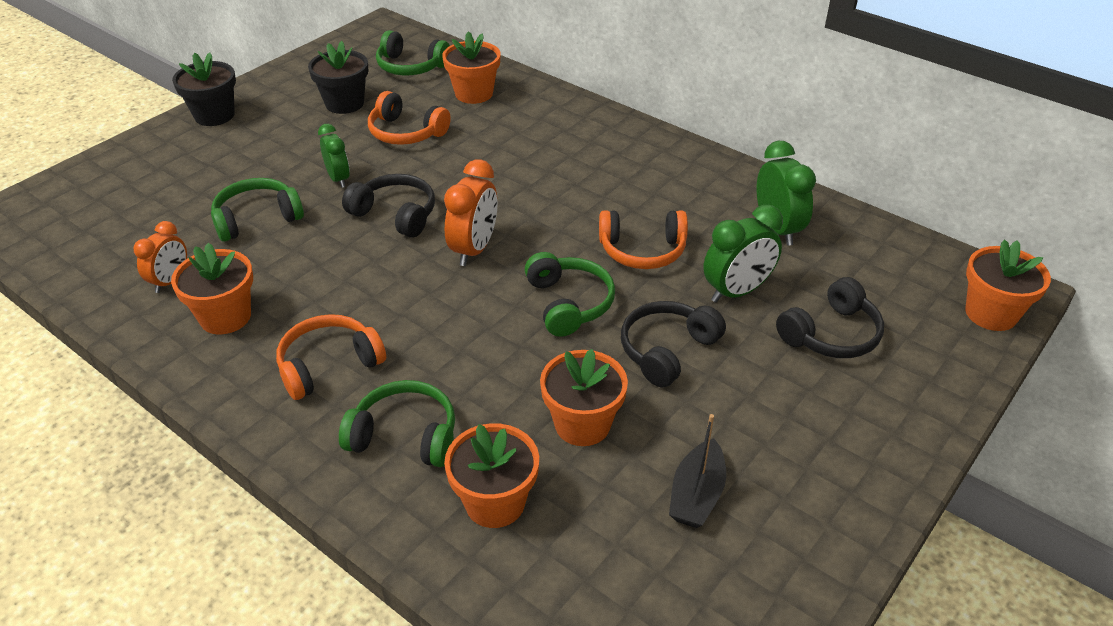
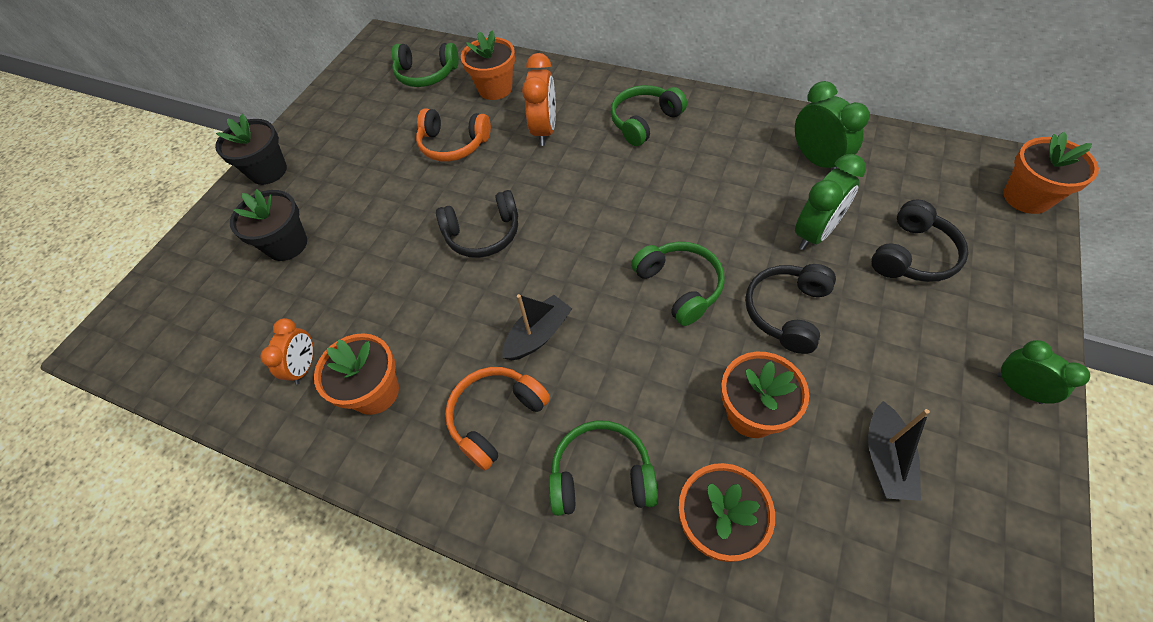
camera: 10 degrees left, 15 degrees up
(257, 219) = (357, 273): green headphones -> green headphones (644, 121)
(338, 179) = (414, 210): green clock -> green clock (1018, 388)
(344, 103) = (384, 128): black flower pot -> black flower pot (287, 244)
(395, 214) = (483, 234): black headphones -> black headphones turned 150 degrees clockwise
(405, 309) = (538, 335): none -> black boat
(474, 249) = (570, 252): orange clock -> orange clock (544, 130)
(642, 250) = (716, 213): orange headphones -> none

